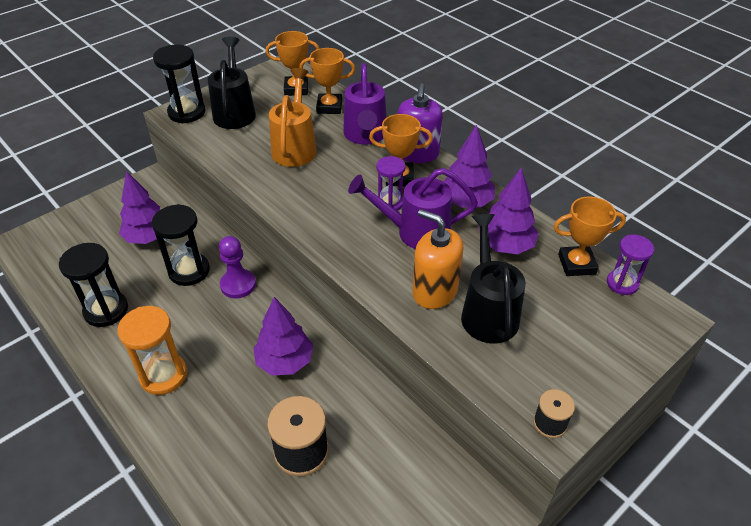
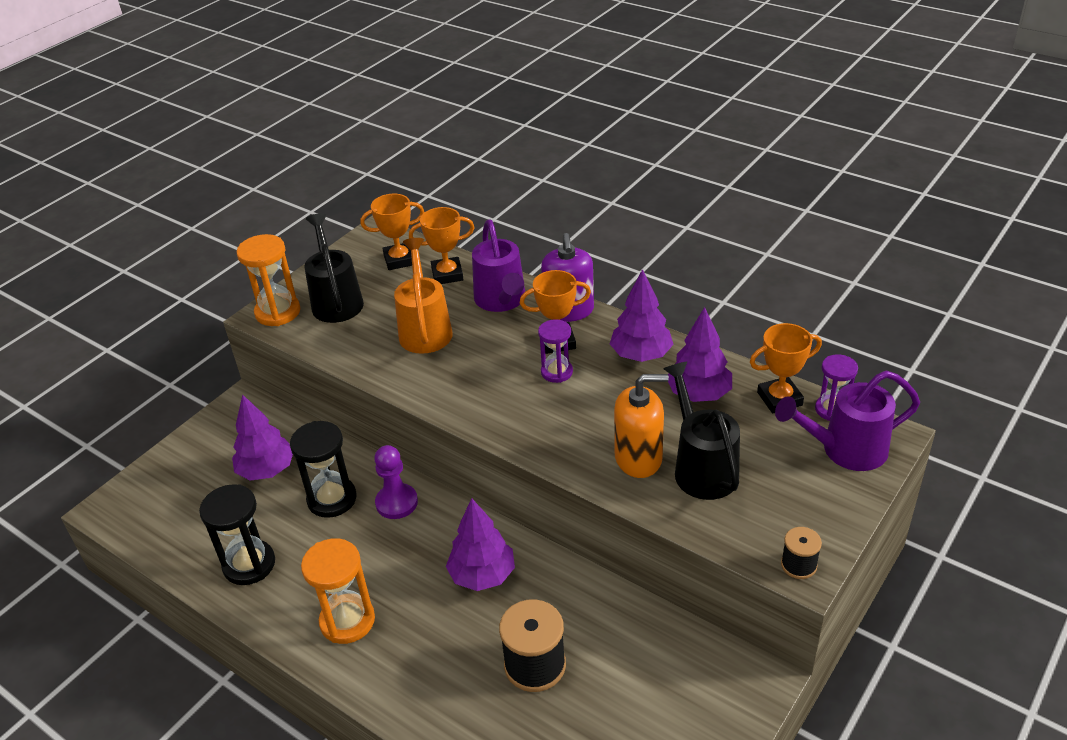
camera: 10 degrees left, 5 degrees down
(187, 112) = (278, 312): black hourglass -> orange hourglass
(415, 232) = (596, 399): purple watering can -> purple watering can (845, 450)
(434, 291) = (638, 458): orange soap dispenser -> orange soap dispenser turned 150 degrees clockwise

